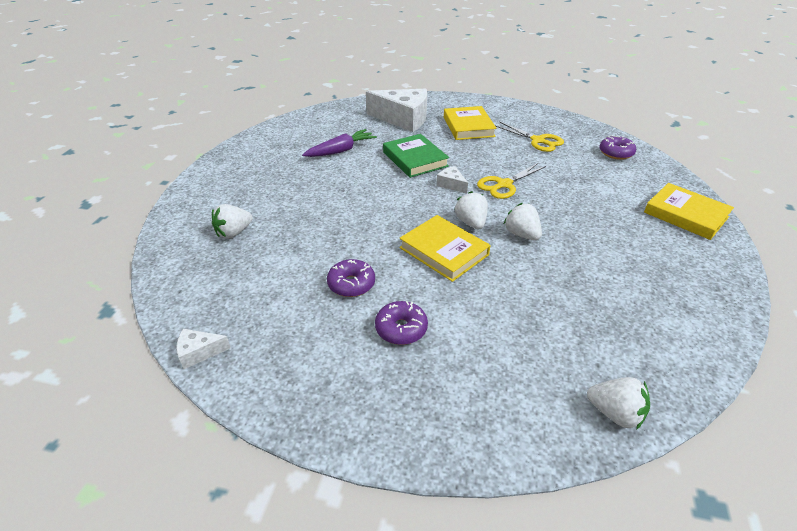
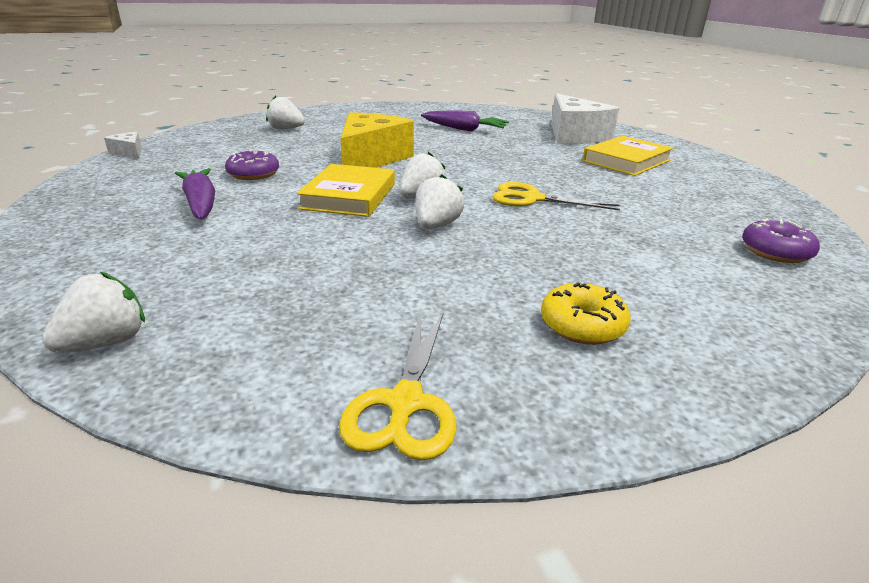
camera: 55 degrees right, 10 degrees down
(369, 215) = (371, 159): none -> yellow cheese
(401, 329) = (201, 203): purple donut -> purple carrot
(415, 159) = (504, 154): green book -> none
(451, 184) = (483, 176): white cheese -> none
(538, 141) = (681, 198): yellow scissors -> yellow scissors (405, 403)
(615, 413) = (106, 342): white strawberry -> white strawberry turned 135 degrees counterclockwise
(661, 238) = (582, 325): none -> yellow donut
(685, 215) = (702, 342): yellow book -> none

